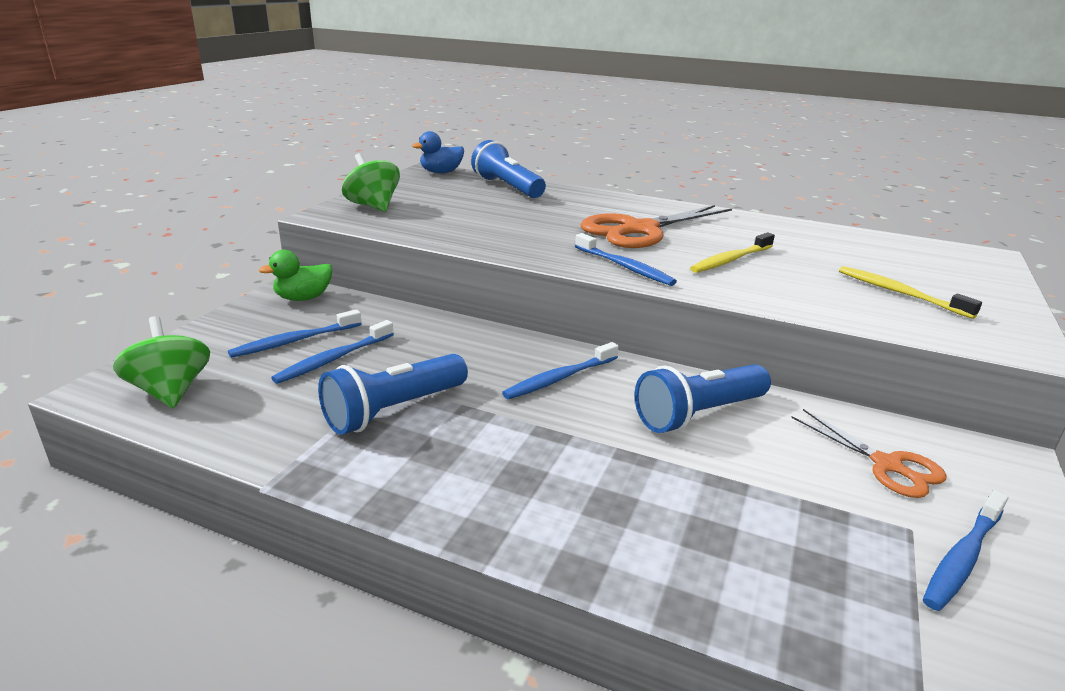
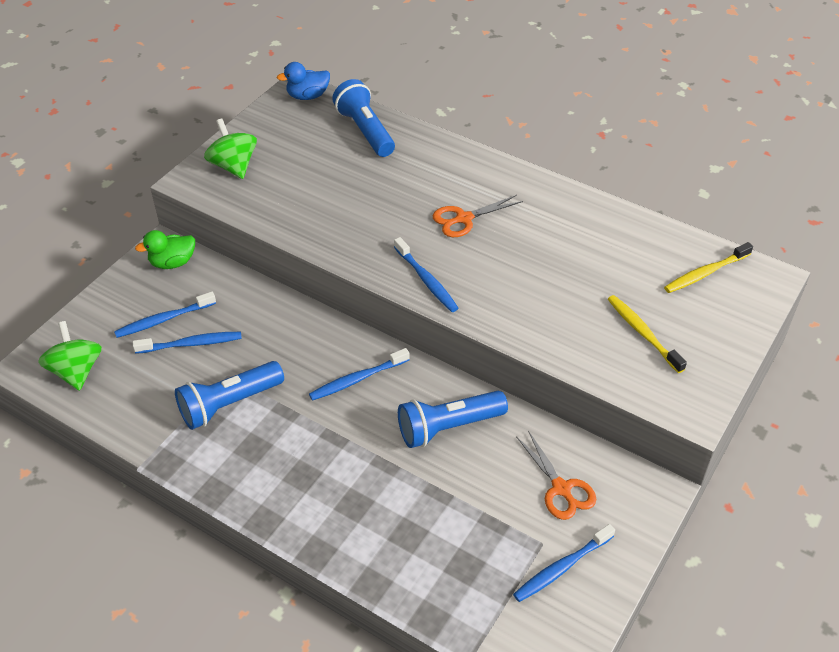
camera: 10 degrees right, 20 degrees up
(333, 359) = (191, 344): blue toothbrush -> blue toothbrush turned 150 degrees counterclockwise
(639, 230) = (464, 219): orange scissors -> orange scissors, size x0.58
(730, 260) = (523, 274): yellow toothbrush -> yellow toothbrush (705, 273)

